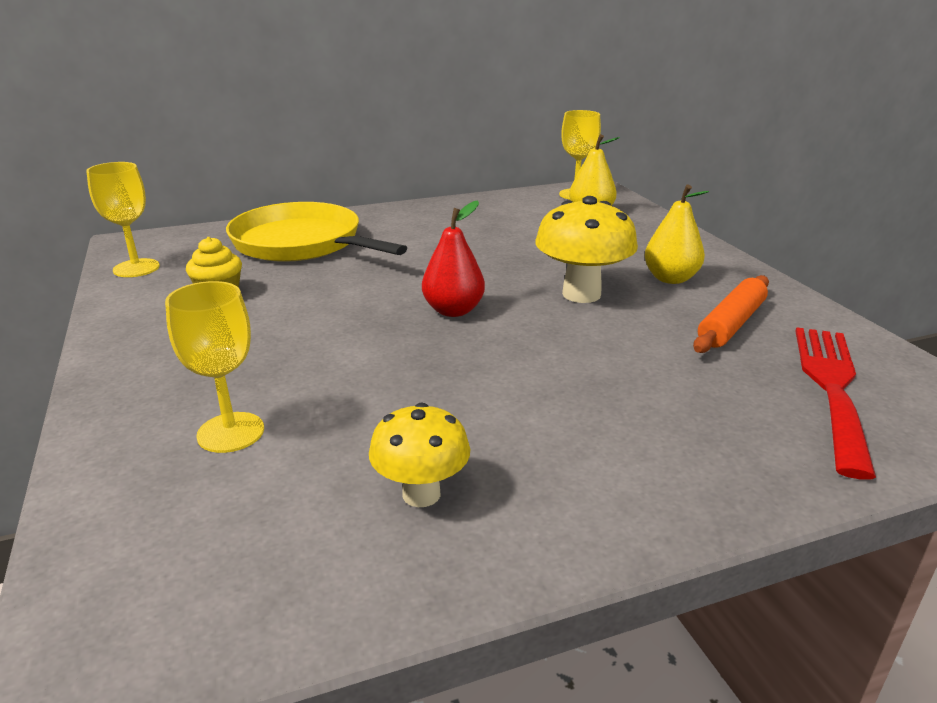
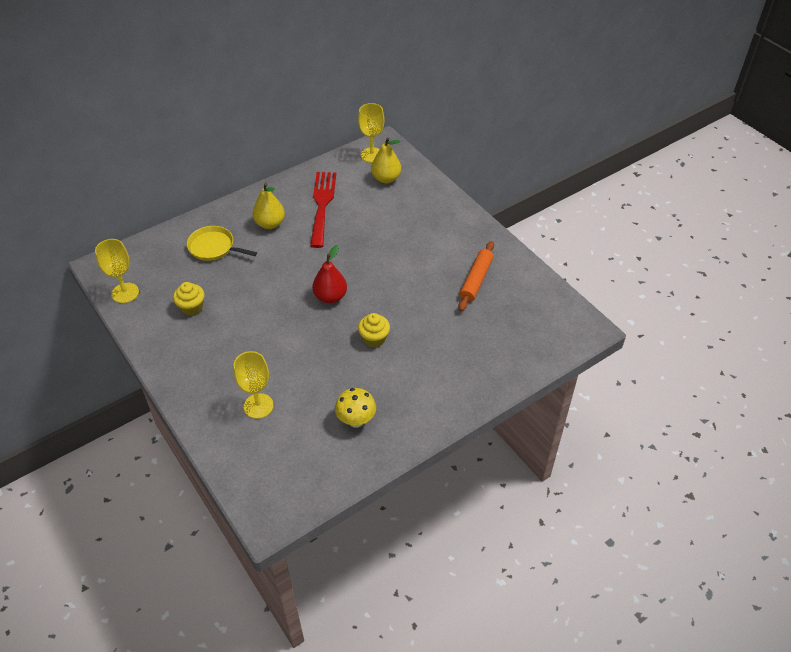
camera: 15 degrees left, 20 degrees up
(301, 243) = (214, 247): yellow pan -> yellow pan, size x0.56
(512, 371) = (374, 339): none -> yellow cupcake
(581, 294) = (396, 268): yellow mushroom -> none
(670, 279) = (442, 244): yellow pear -> yellow pear (270, 224)
(831, 387) = (522, 320): red fork -> red fork (322, 205)

